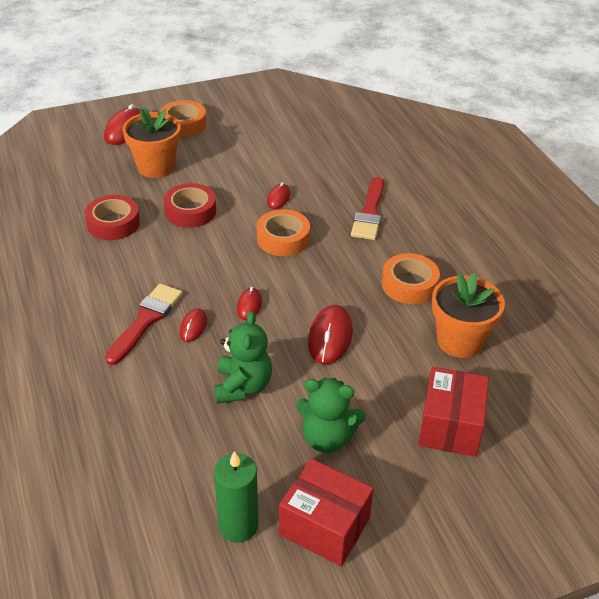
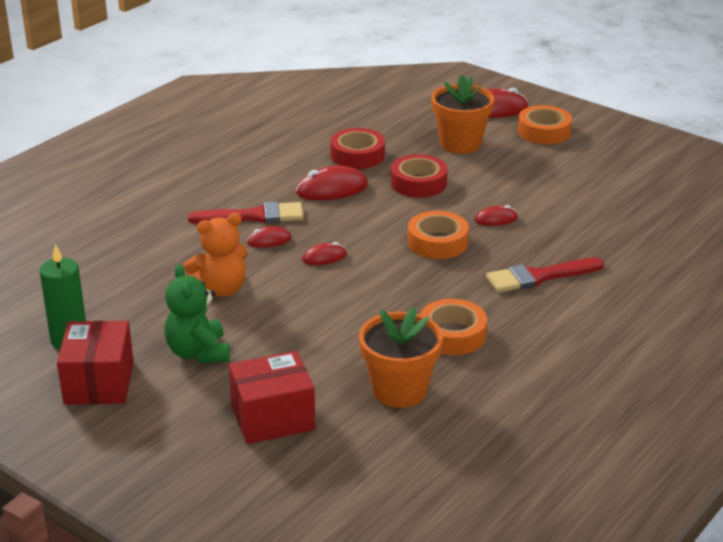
camera: 60 degrees right, 10 degrees down
(242, 386) = (221, 289): green teddy bear -> orange teddy bear
(330, 337) = (327, 313): red mouse -> red mouse (332, 189)

